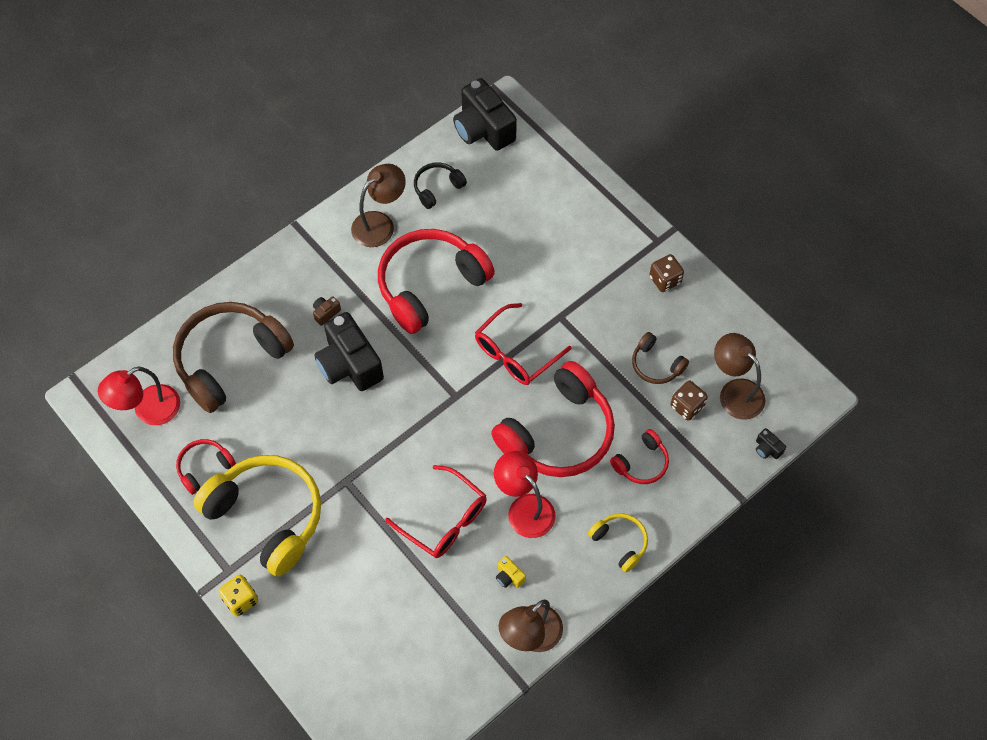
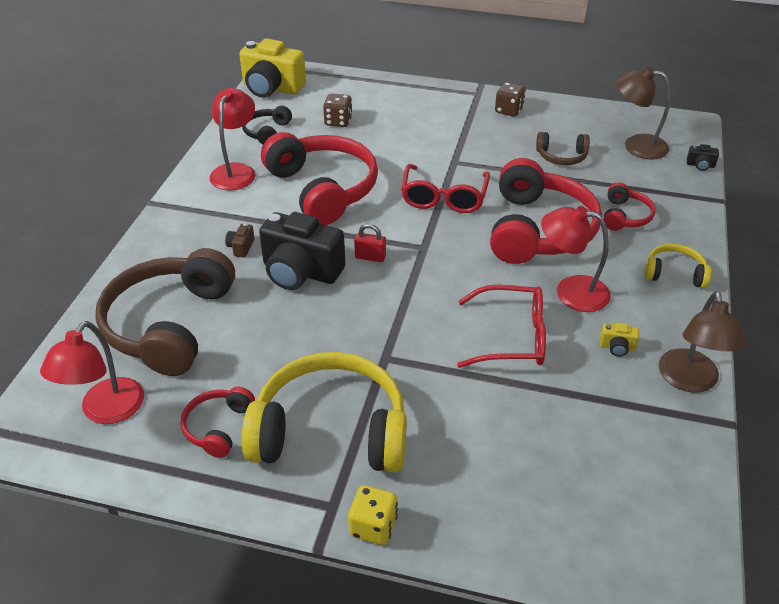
camera: 35 degrees left, 20 degrees down
(380, 224) = (236, 171): brown lamp -> red lamp
(409, 381) = (370, 257): none -> red padlock
(430, 285) = (323, 189): red headphones -> red headphones turned 135 degrees clockwise
(483, 129) = (272, 88): black camera -> yellow camera
(687, 406) = (614, 169): brown dice -> brown dice (338, 121)

